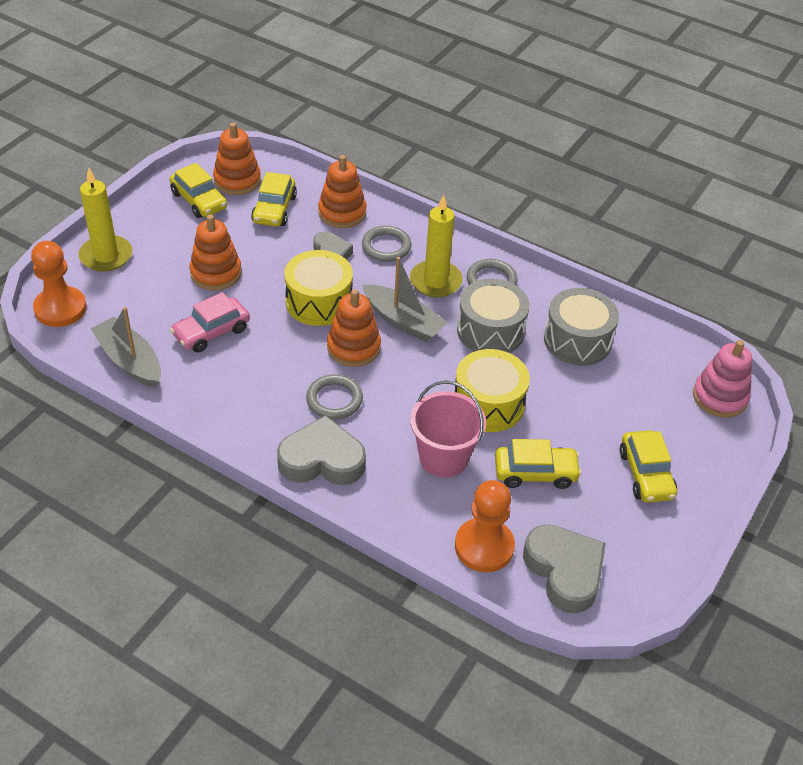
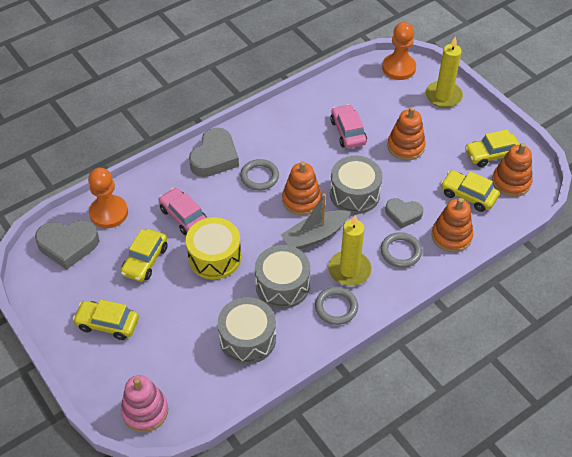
camera: 115 degrees right, 5 degrees up
(129, 361) = (338, 90): grey boat -> none
(319, 302) = (354, 194): yellow drum -> grey drum
(443, 458) = (184, 216): pink bucket -> pink car

